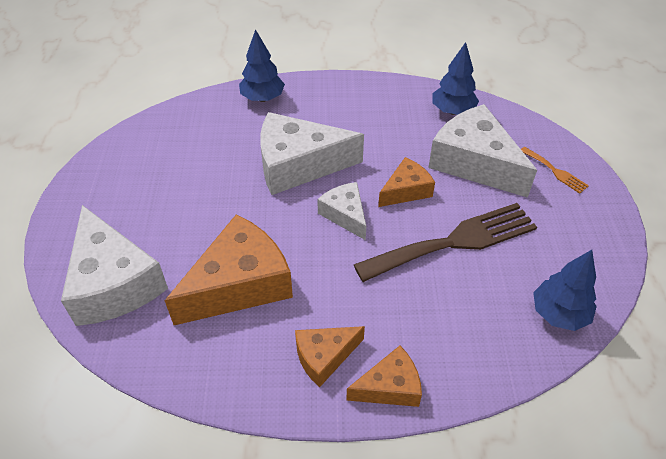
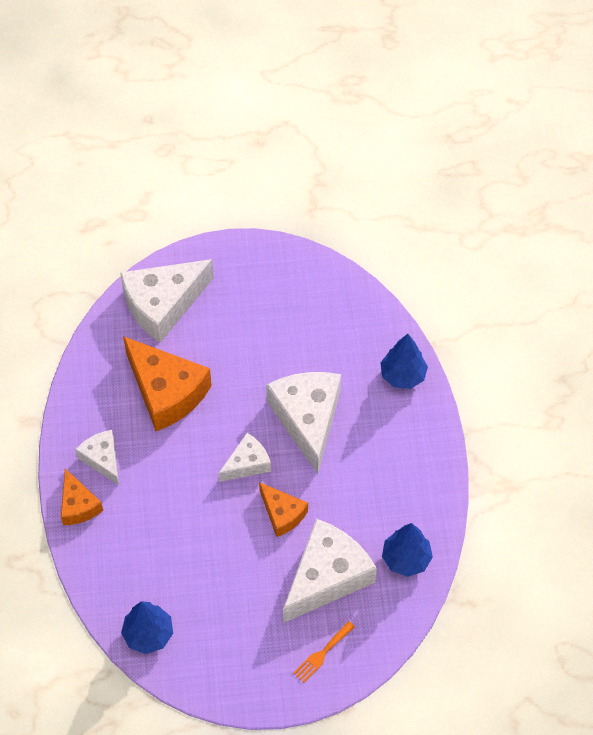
camera: 85 degrees right, 10 degrees up
(324, 357) = (102, 459): orange cheese -> white cheese
(454, 242) = (222, 554): brown fork -> none

